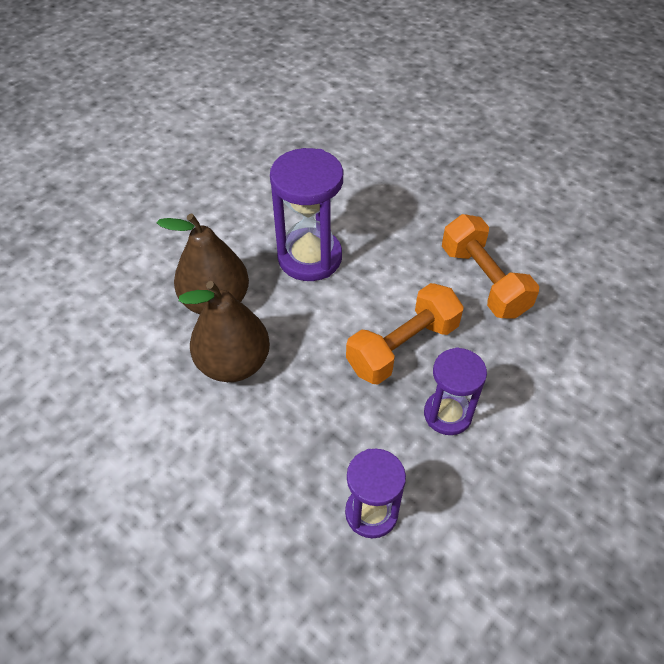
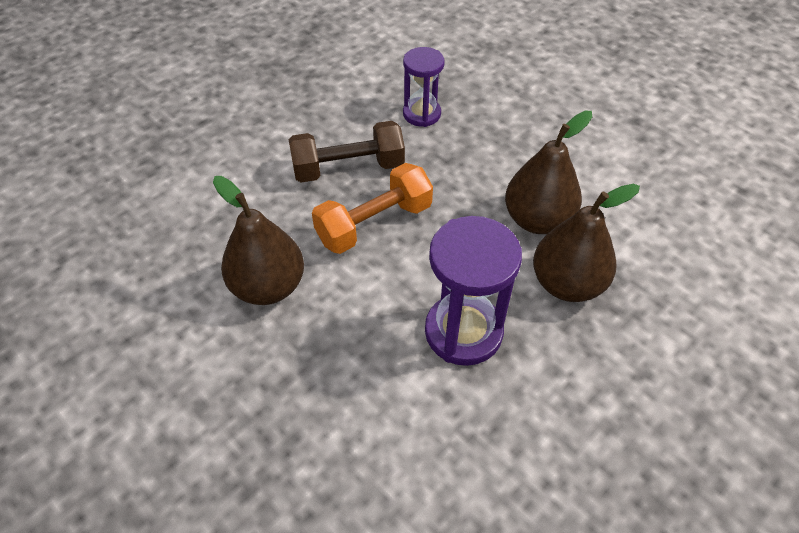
camera: 175 degrees left, 0 degrees up
(447, 414) = (348, 168): purple hourglass -> brown dumbbell
(483, 281) = (268, 286): orange dumbbell -> brown pear

